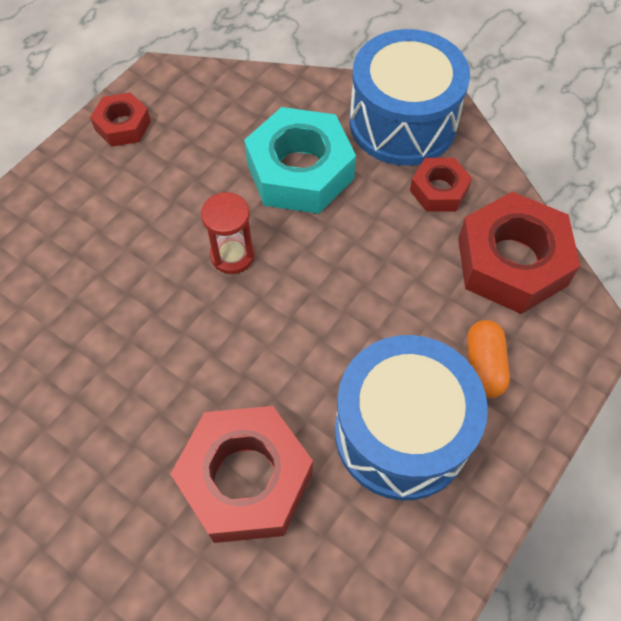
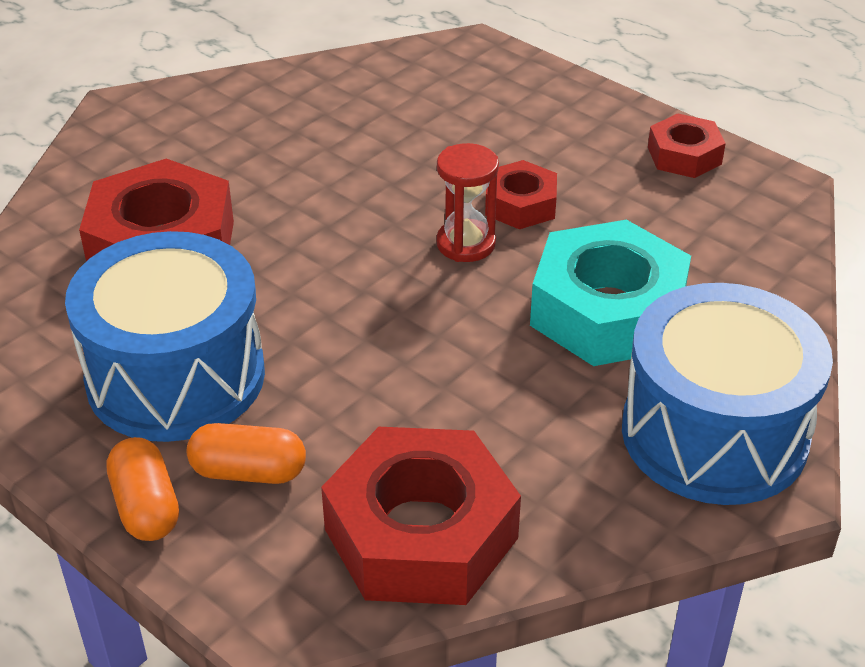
camera: 95 degrees right, 20 degrees down
(439, 190) = (569, 462): red nut -> red nut (520, 204)
(528, 424) = (146, 506): none -> orange capsule

